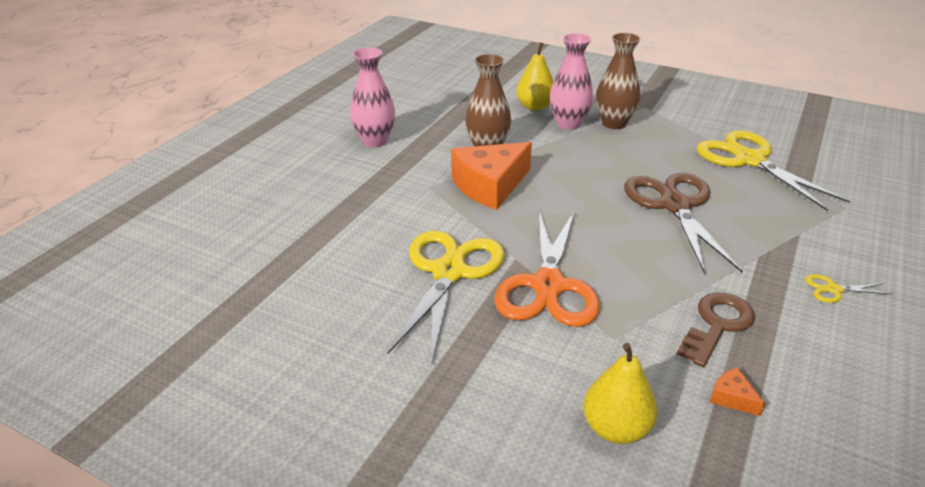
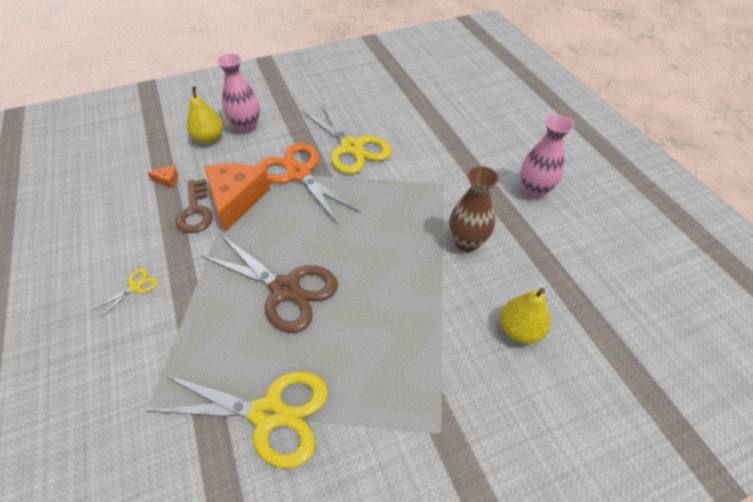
camera: 130 degrees right, 15 degrees up
(490, 185) = (414, 211): orange cheese -> orange cheese (236, 199)
(568, 124) = (462, 328): pink vase -> pink vase (246, 127)
(614, 123) = (431, 366): brown vase -> none

